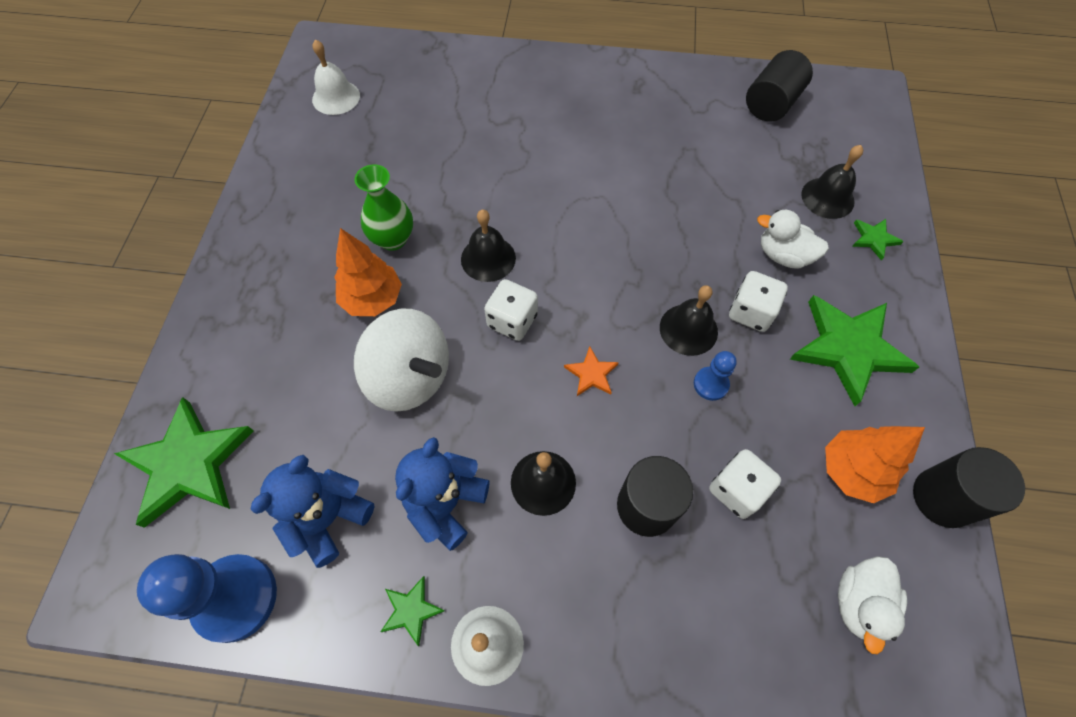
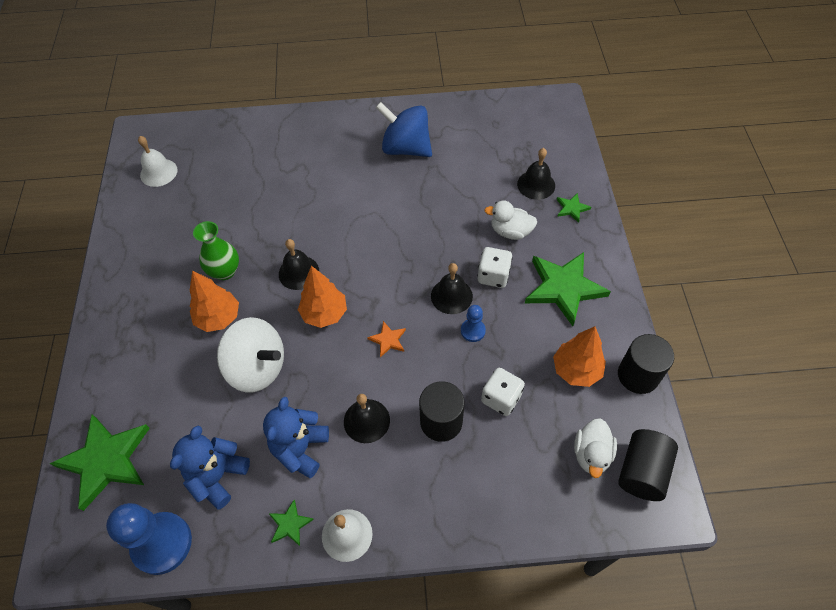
camera: 10 degrees left, 5 degrees down
(512, 321) = (324, 314): white dice -> orange tree
(657, 119) = (406, 148): none -> blue spinning top
(771, 103) = (487, 122): black cylinder -> black cylinder (642, 471)

